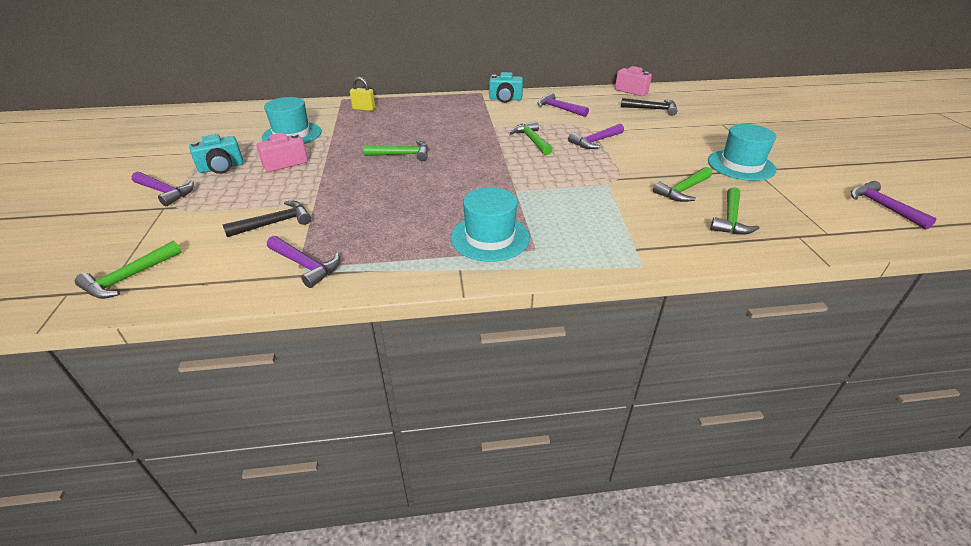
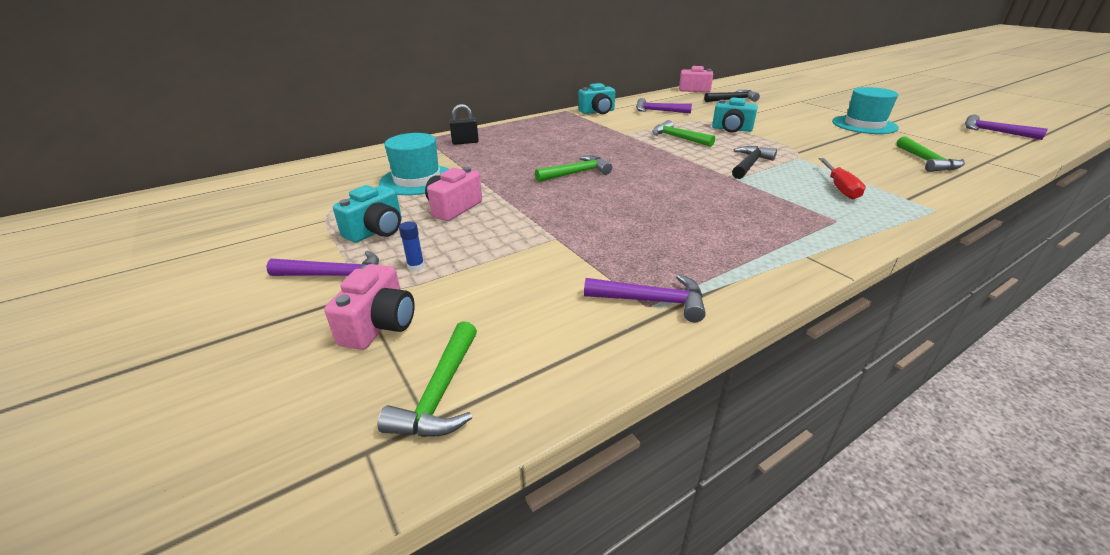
camera: 25 degrees left, 5 degrees down
(149, 230) = (379, 325): none -> pink camera
(211, 199) = (416, 266): none -> blue glue stick
(275, 223) = (542, 269): black hammer -> black hammer (749, 164)
(364, 109) = (465, 142): yellow padlock -> black padlock
(490, 238) = (783, 222): turquoise hat -> none
(591, 222) = (840, 188): none -> red screwdriver
(595, 141) = (731, 129): purple hammer -> turquoise camera
(682, 190) = (859, 150): green hammer -> none

